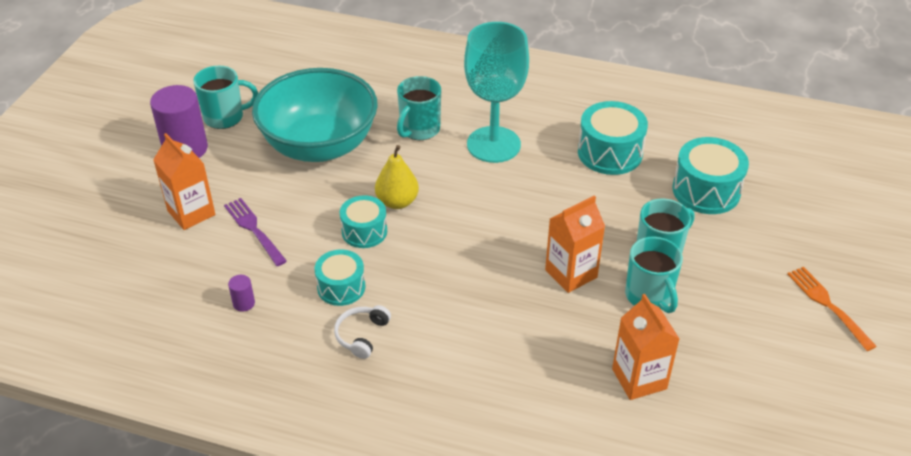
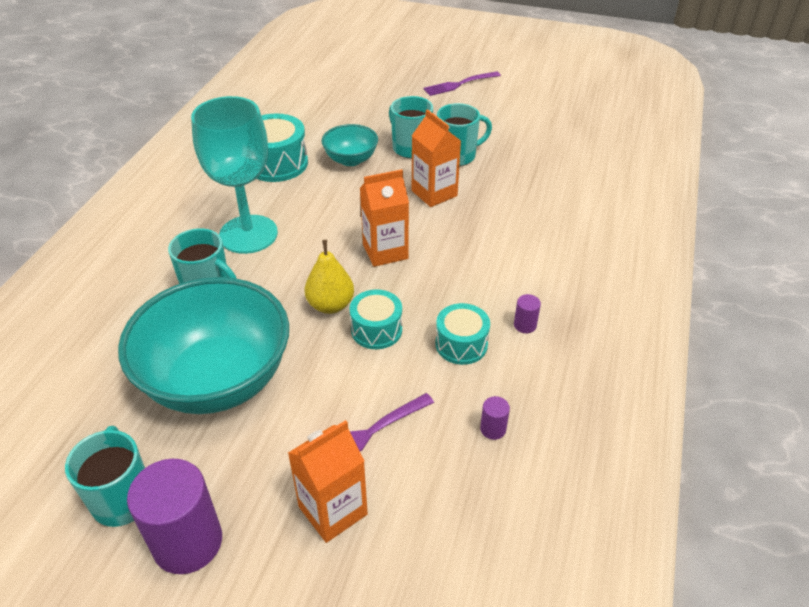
camera: 90 degrees left, 0 degrees up
(361, 335) = (525, 325): white headphones -> purple cylinder
(626, 206) = (351, 160): none -> turquoise bowl
(639, 379) = (543, 167): orange carton -> orange carton (385, 251)
(706, 190) = (335, 119): turquoise drum -> none
(828, 305) = (460, 84): orange fork -> purple fork

